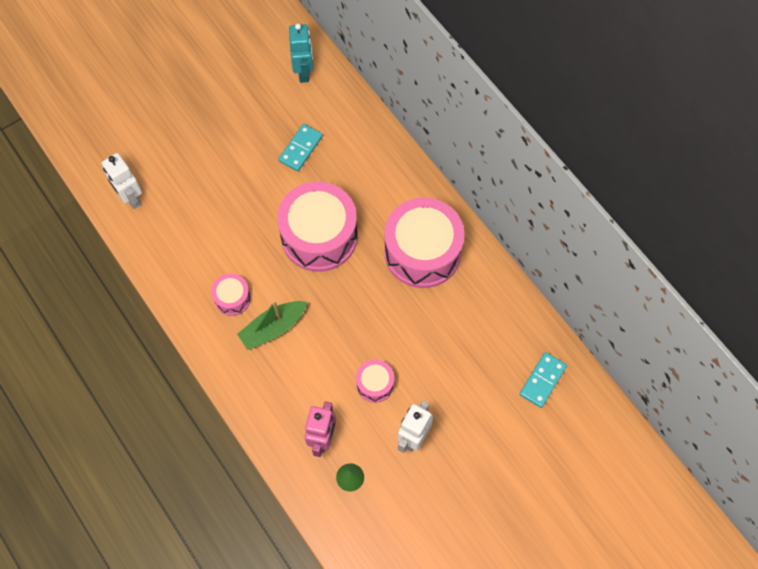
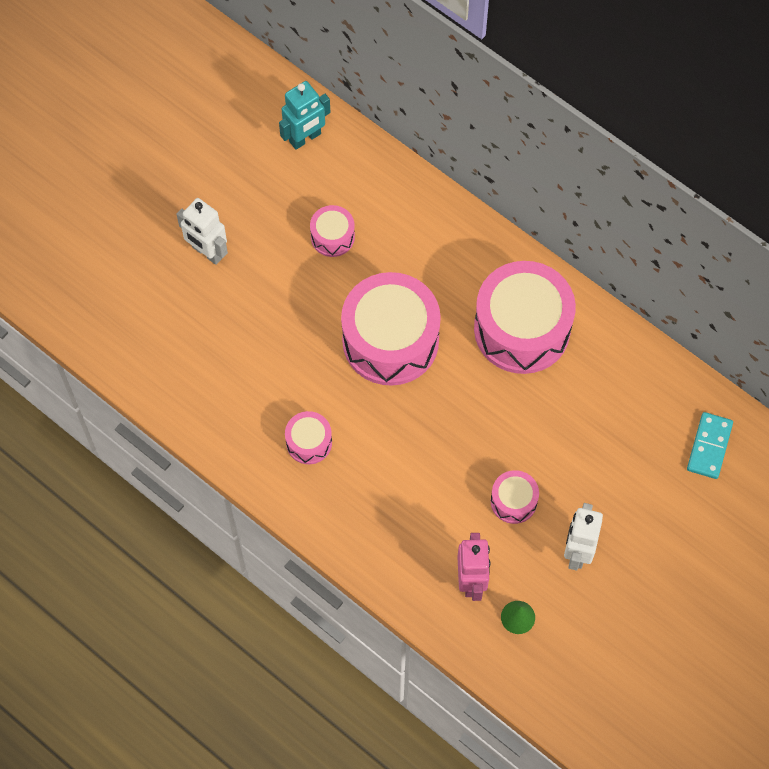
camera: 15 degrees left, 0 degrees up
(130, 198) = (140, 350): white robot -> white robot (207, 252)
(273, 328) = (370, 466): green boat -> none
(300, 148) = (332, 237): turquoise domino -> pink drum
(304, 72) = (305, 138): turquoise robot -> turquoise robot turned 75 degrees clockwise

